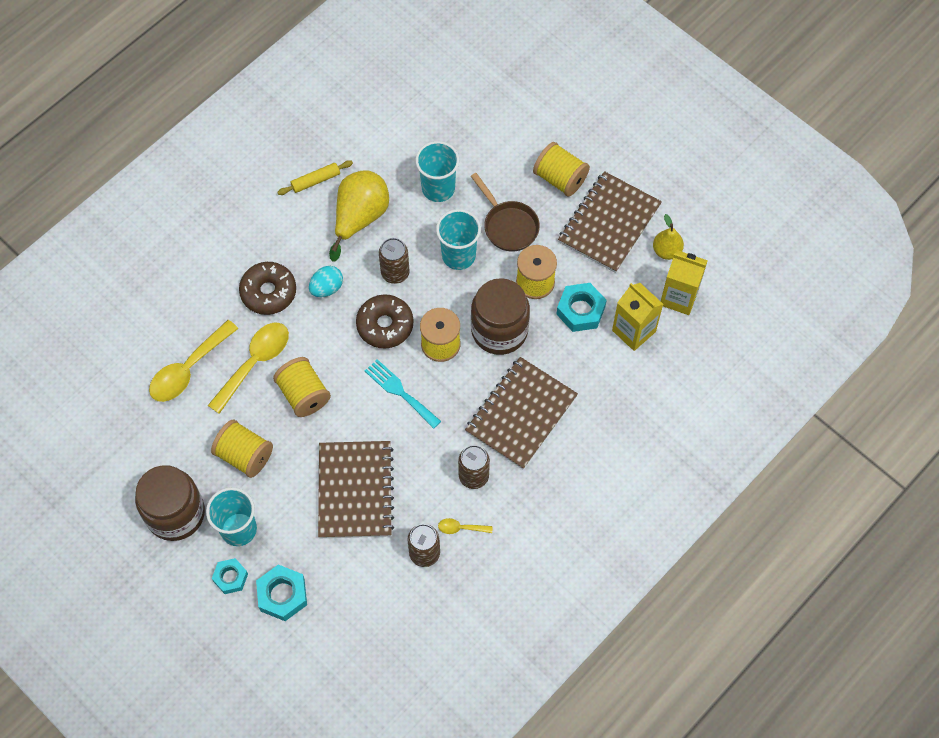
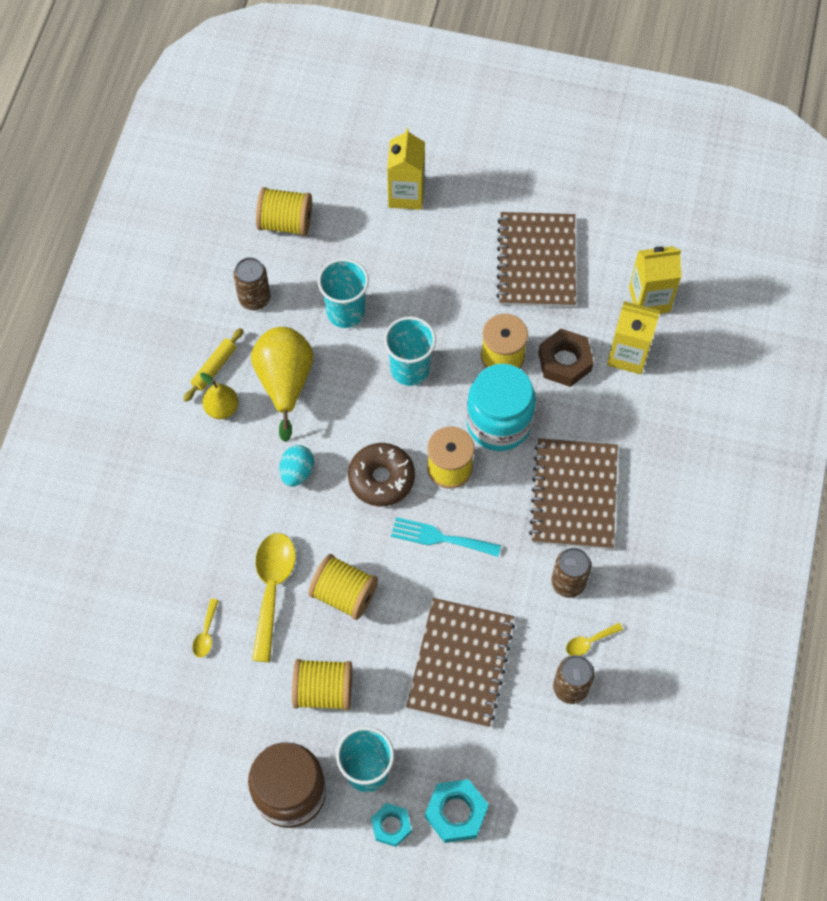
camera: 30 degrees left, 0 degrees up
(188, 369) = (206, 633): yellow spoon -> yellow spoon, size x0.47
(268, 292) = (239, 508): brown donut -> none
(355, 491) = (460, 663): brown notebook -> brown notebook turned 45 degrees clockwise
(395, 273) = (357, 420): brown can -> brown can (254, 299)
(499, 330) = (499, 423): brown jar -> turquoise jar
(508, 226) = (440, 314): brown pan -> none
(541, 122) = (406, 194): none -> yellow carton
(560, 178) = (460, 241): yellow spool -> yellow spool (286, 222)
(580, 310) = (564, 361): turquoise nut -> brown nut
(666, 251) = (608, 260): yellow pear -> yellow pear (222, 408)

